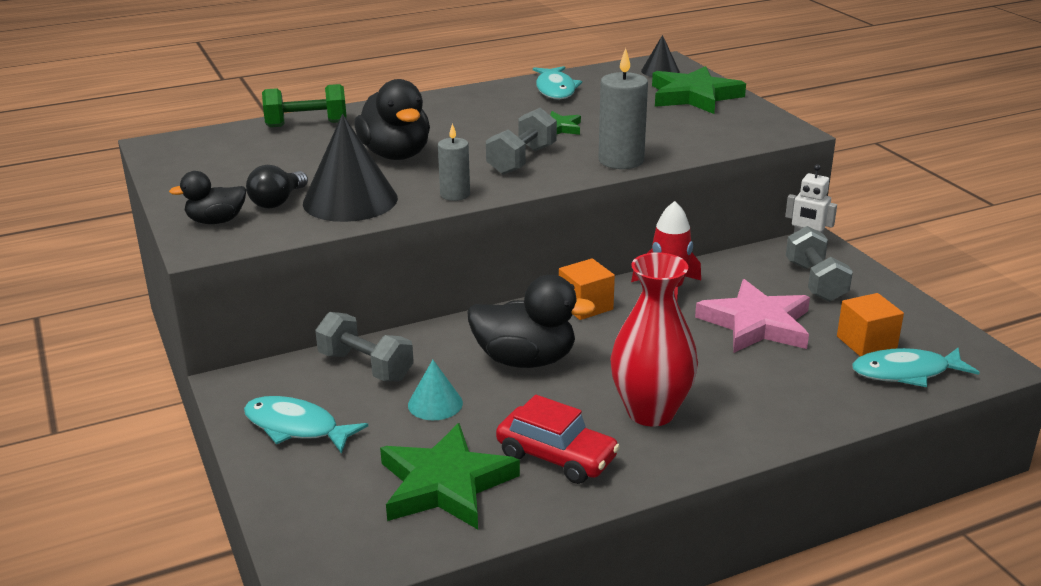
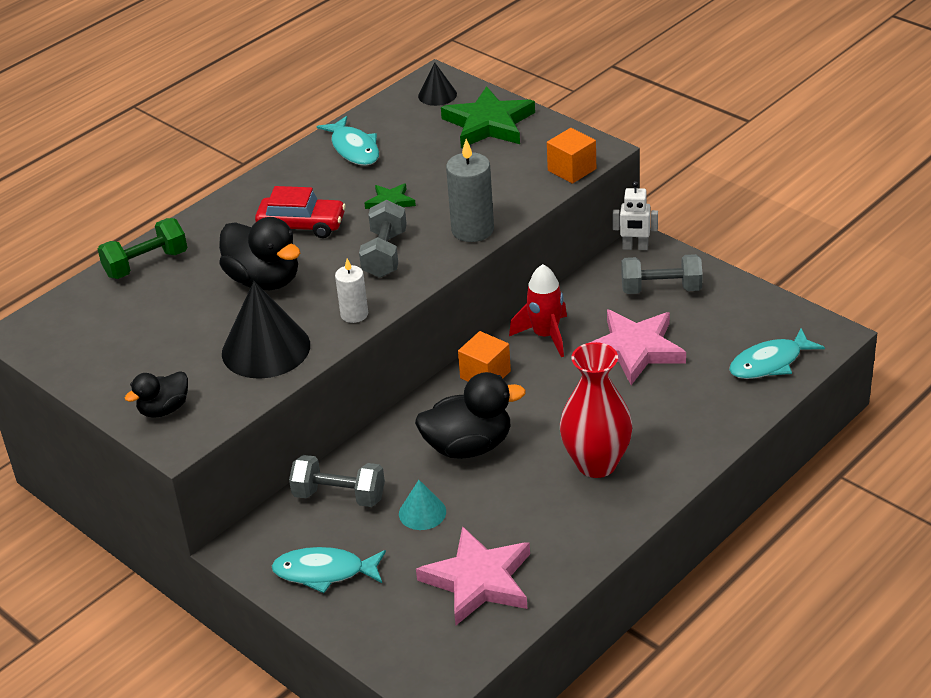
camera: 20 degrees left, 10 degrees up
(278, 201) = (201, 370): black light bulb -> none
(445, 484) = (478, 581): green star -> pink star
(455, 194) = (354, 314): grey candle -> white candle
(556, 457) = (548, 528): red car -> red car (302, 225)
(815, 282) = (661, 289): grey dumbbell -> grey dumbbell turned 60 degrees counterclockwise
(866, 343) = (728, 342): orange cube -> orange cube (572, 170)

